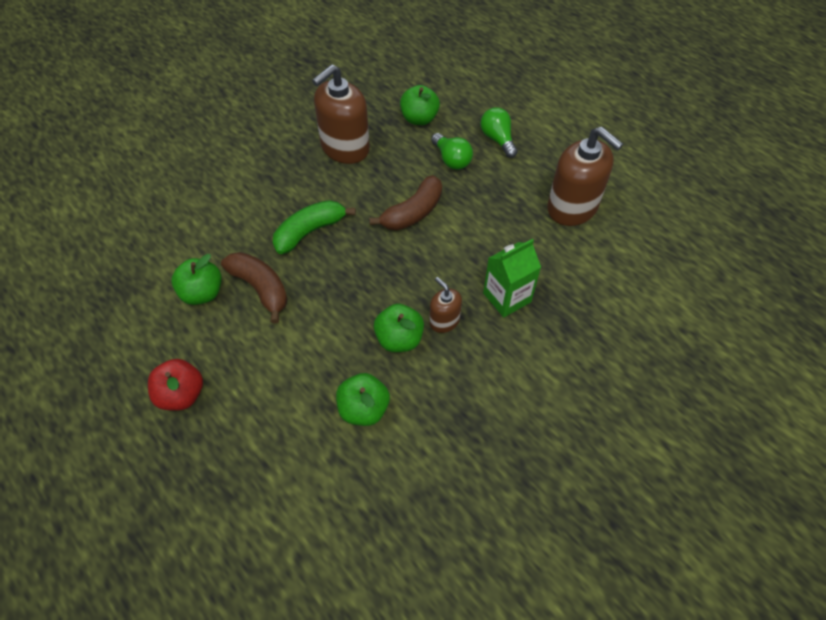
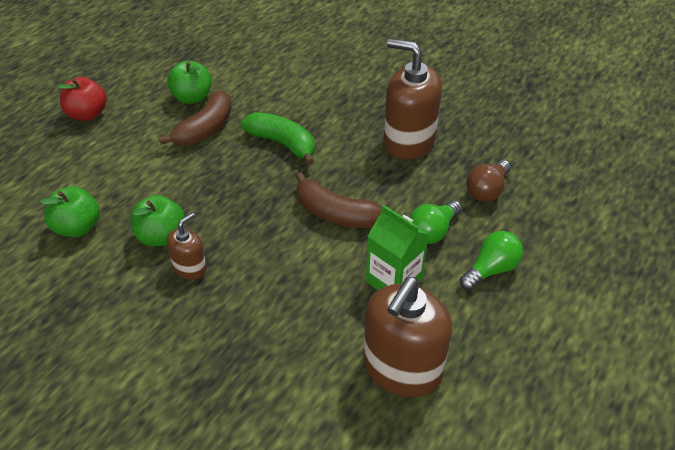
camera: 75 degrees right, 10 degrees down
(419, 119) = (487, 190): green apple -> brown light bulb
(507, 297) = (233, 319): green carton -> green carton (393, 280)

